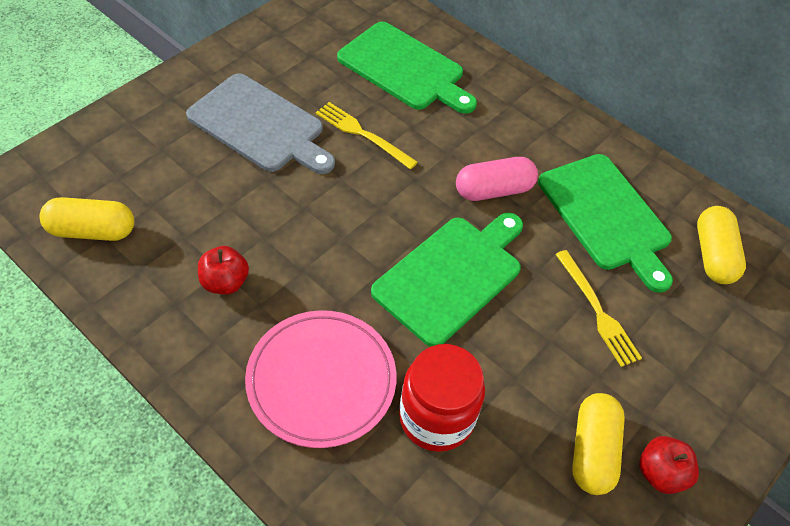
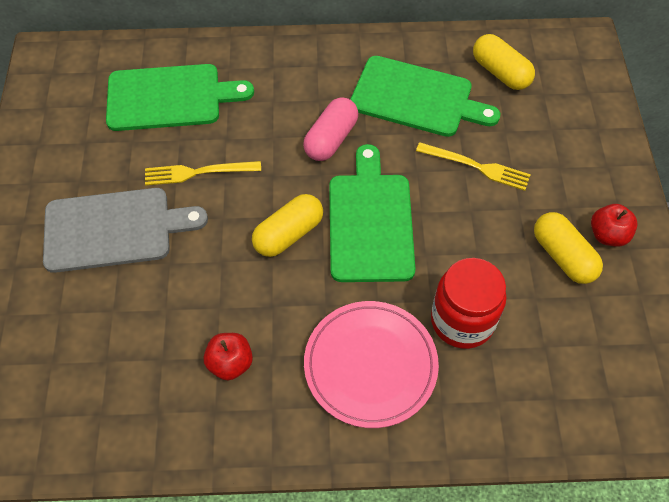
camera: 40 degrees left, 5 degrees up
(92, 230) = (85, 419): yellow capsule -> yellow capsule (288, 234)

